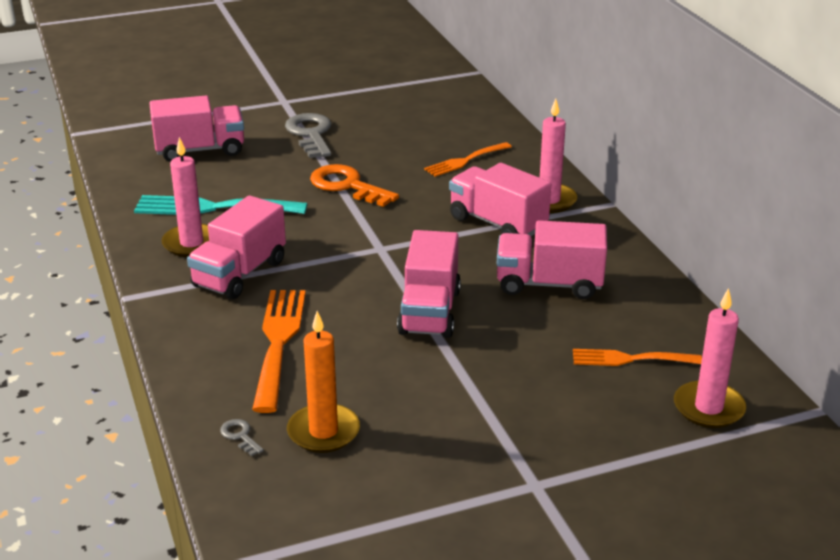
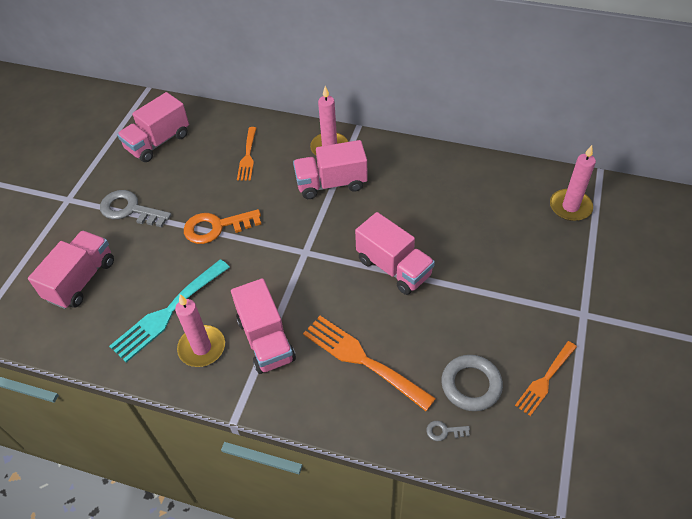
camera: 50 degrees left, 20 degrees up
(323, 432) = (471, 385): orange candle -> grey ring
(549, 284) = (413, 199): pink truck -> pink truck (158, 142)
(630, 359) = (508, 210): orange fork -> orange fork (545, 380)

